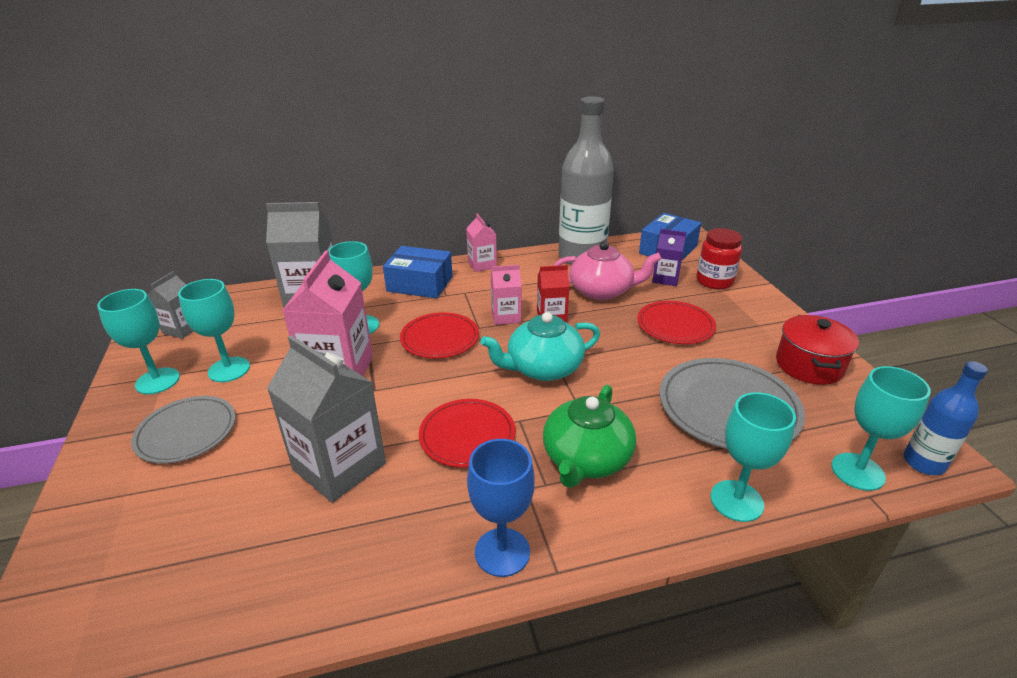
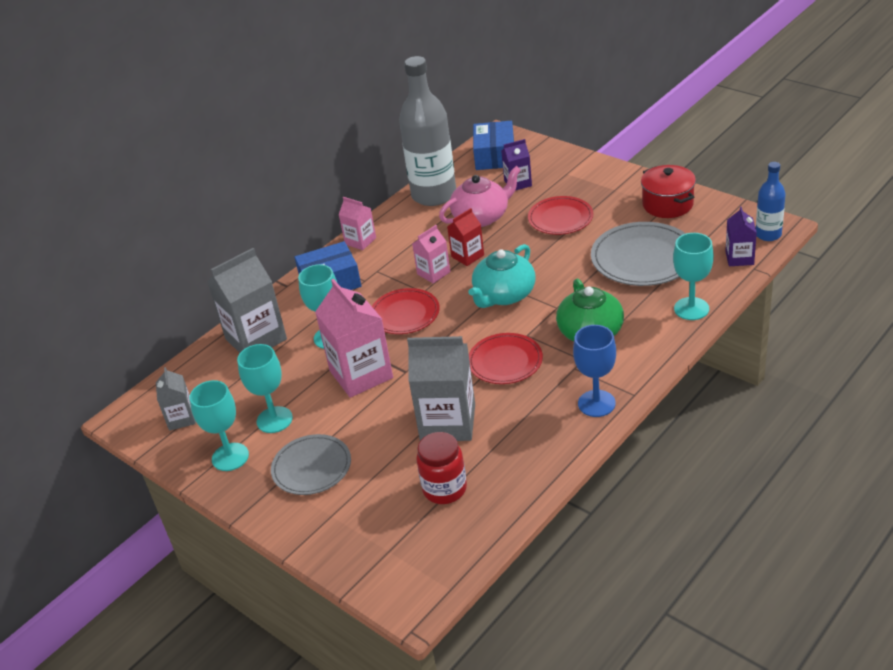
camera: 30 degrees left, 5 degrees up
(714, 281) = (555, 168): red jar -> red jar (444, 489)
(857, 471) = (739, 258): turquoise goblet -> purple carton

